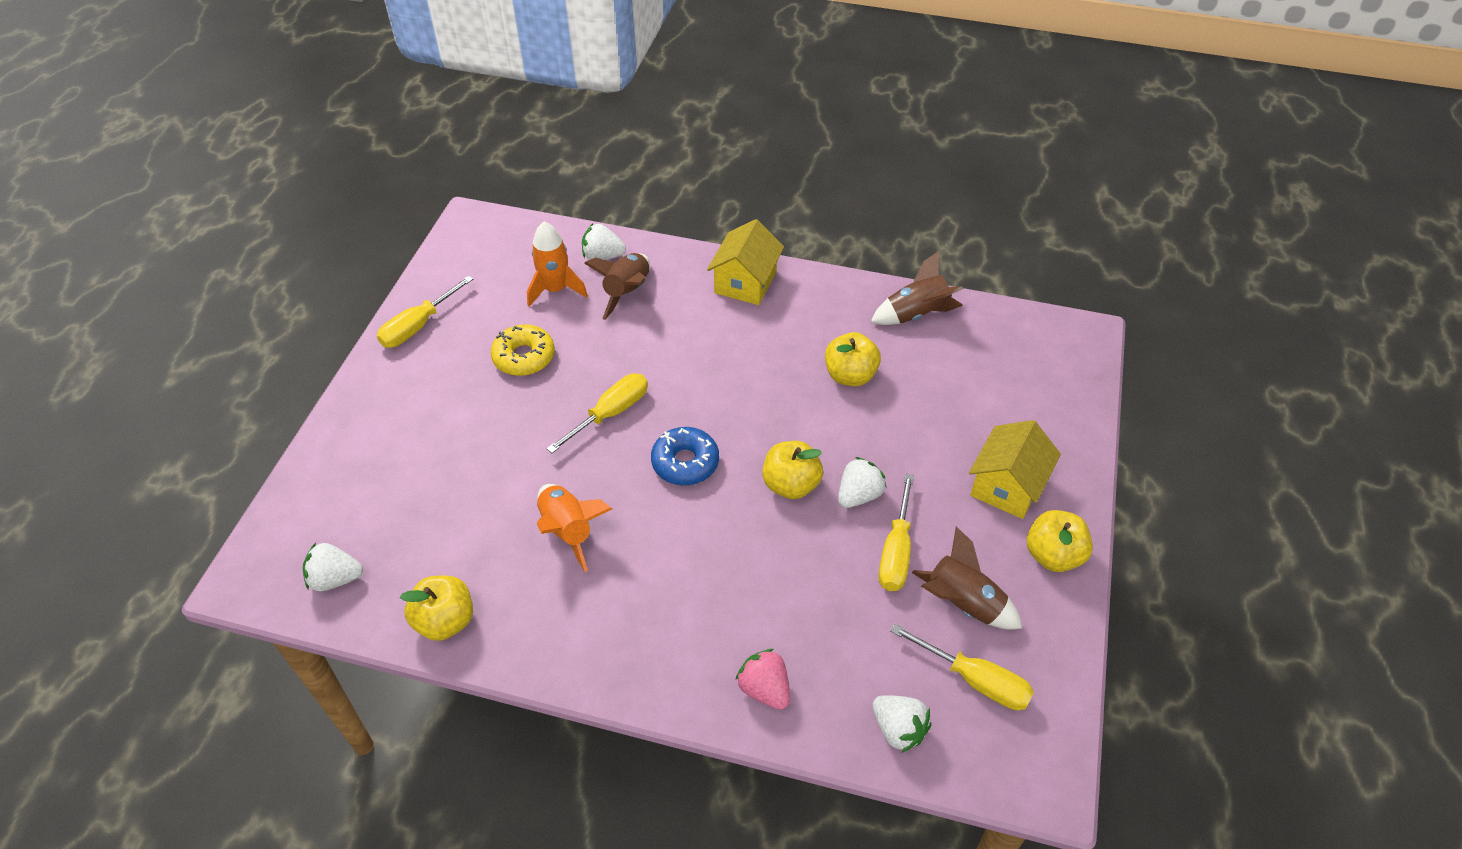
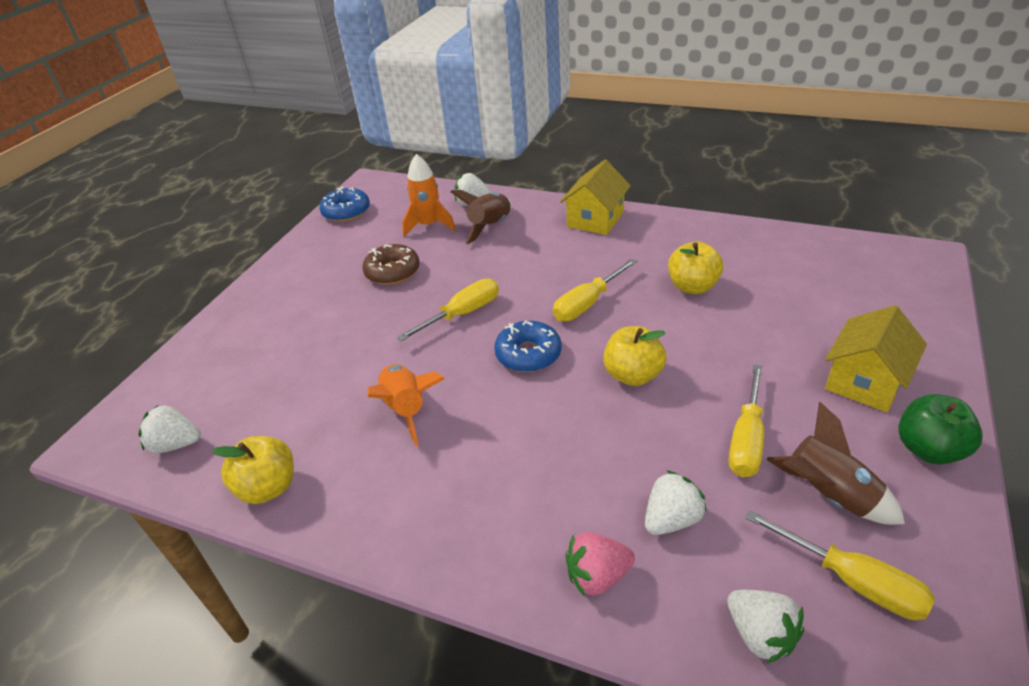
camera: 10 degrees right, 10 degrees down
(417, 326) = (307, 250): yellow screwdriver -> yellow screwdriver (587, 304)
(452, 267) = (346, 211): none -> blue donut
(524, 357) = (392, 272): yellow donut -> brown donut
(764, 689) = (597, 576): pink strawberry -> pink strawberry turned 75 degrees counterclockwise
(858, 495) = (704, 386): white strawberry -> white strawberry (671, 519)
(916, 314) = (755, 241): brown rocket -> none
(1053, 555) = (928, 449): yellow apple -> green apple

